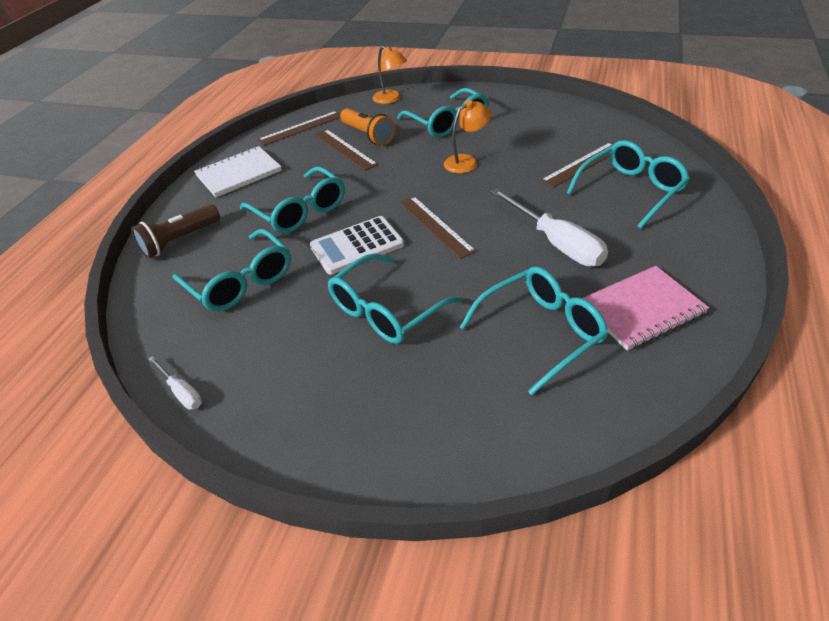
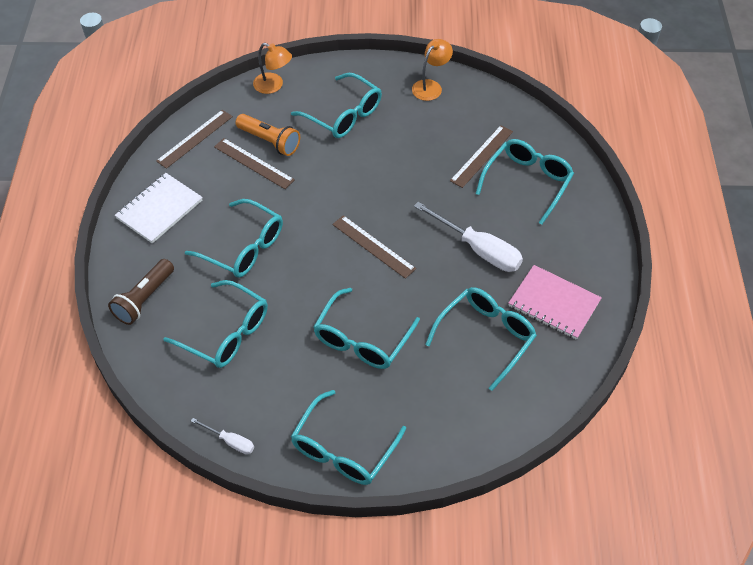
camera: 20 degrees left, 10 degrees up
(309, 429) = (343, 449): none -> turquoise glasses
(357, 246) = (312, 279): white calculator -> none
(466, 161) = (377, 165): orange lamp -> orange lamp (431, 86)
(641, 309) = (554, 304): pink notebook -> pink notebook turned 75 degrees clockwise

